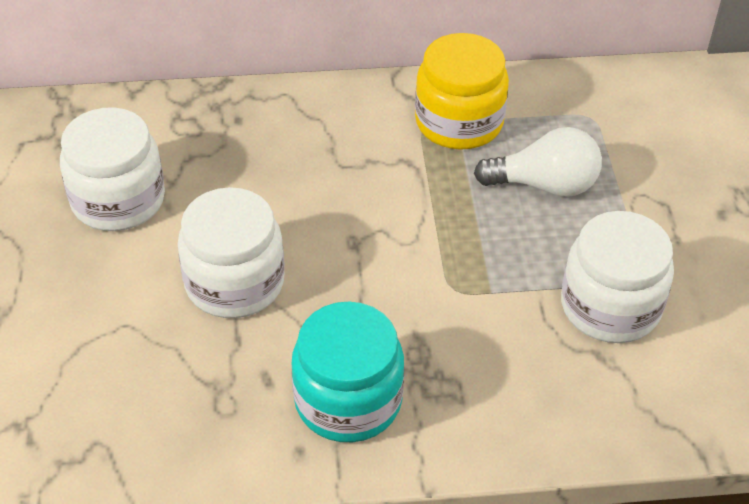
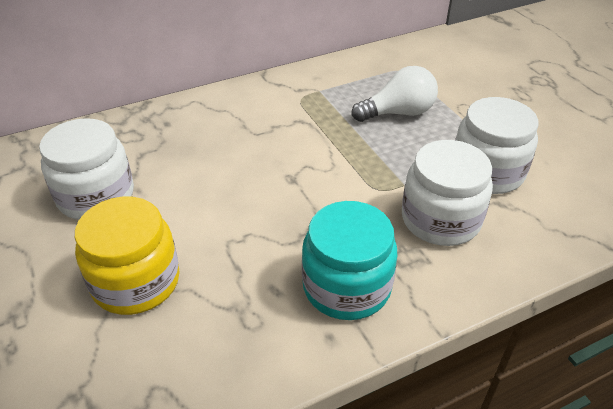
camera: 20 degrees left, 5 degrees down
(234, 283) = (215, 228): white jar -> white jar (440, 219)
(459, 122) = (321, 91): yellow jar -> yellow jar (136, 282)

